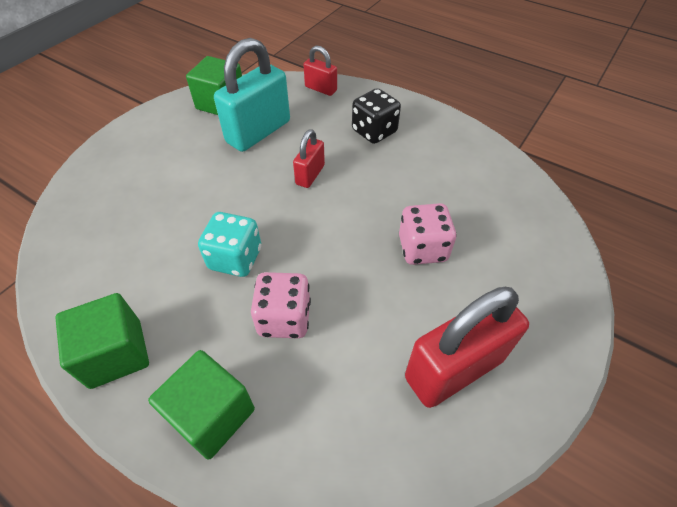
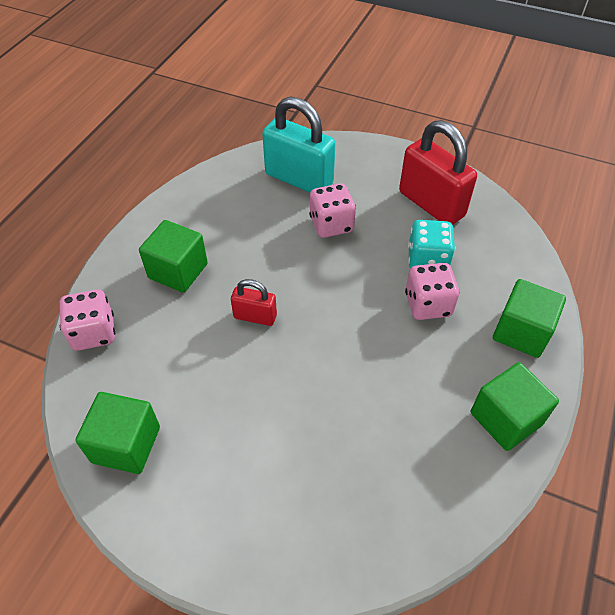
camera: 100 degrees left, 0 degrees up
(235, 258) = (379, 355): turquoise dice -> turquoise dice (427, 260)
(258, 132) = (186, 382): turquoise padlock -> turquoise padlock (299, 179)
(321, 89) = (94, 333): red padlock -> pink dice
(374, 131) = (178, 271): black dice -> green cube

